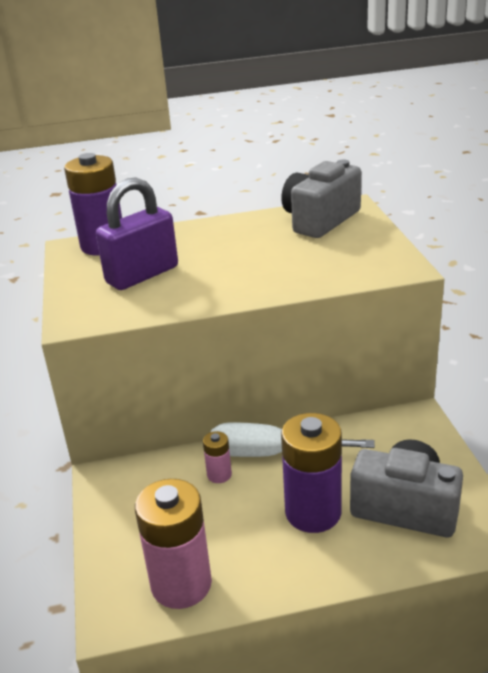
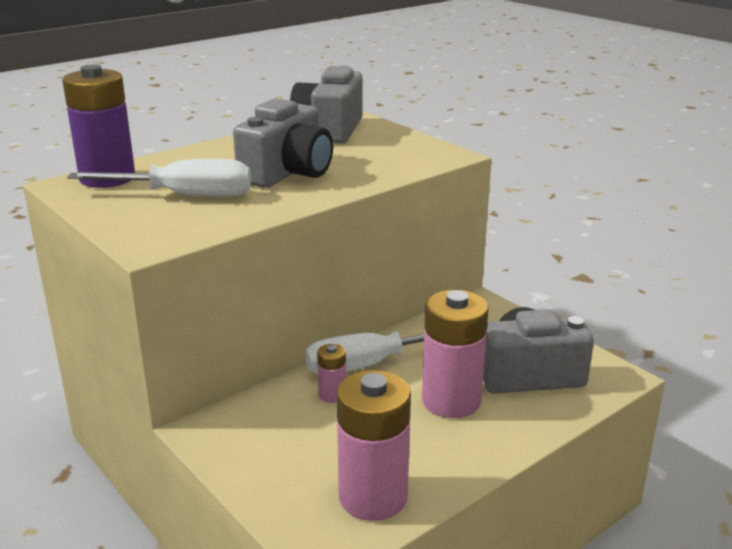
camera: 30 degrees left, 5 degrees down
(142, 275) = (186, 196): purple padlock -> white screwdriver
(241, 264) = (287, 173): none -> grey camera
(313, 512) = (451, 401): purple battery -> pink battery

